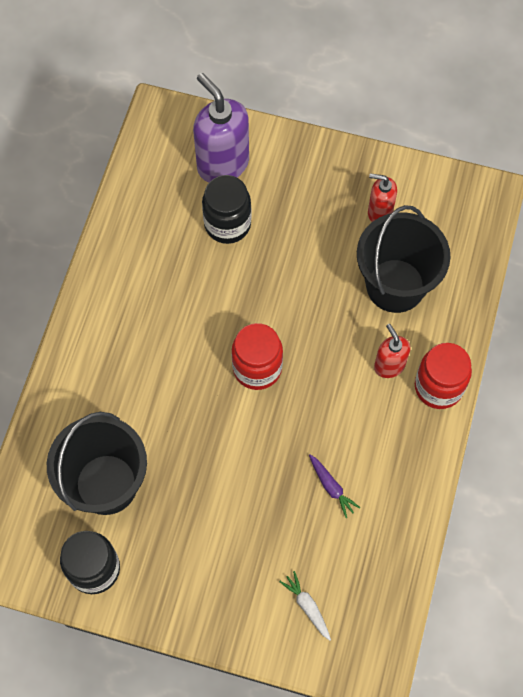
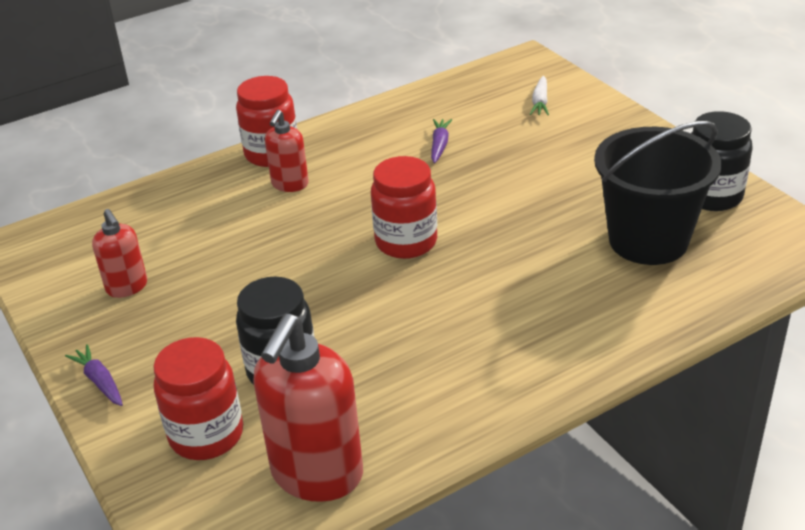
camera: 135 degrees left, 30 degrees down
(148, 183) = (316, 474): none -> red soap dispenser
(222, 164) = (206, 435): purple soap dispenser -> red jar
(312, 151) = (100, 381): none -> purple carrot
(395, 285) = (202, 228): black bucket -> none

